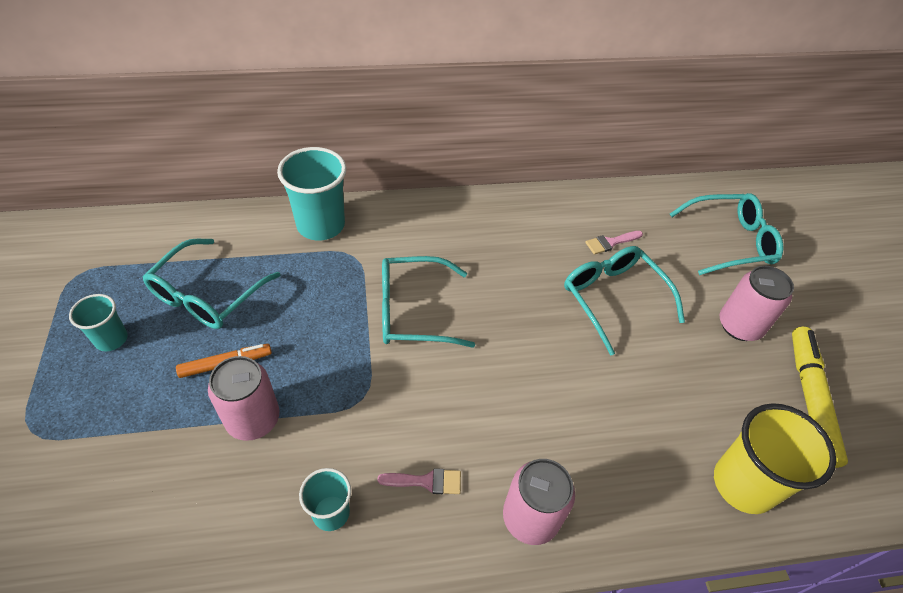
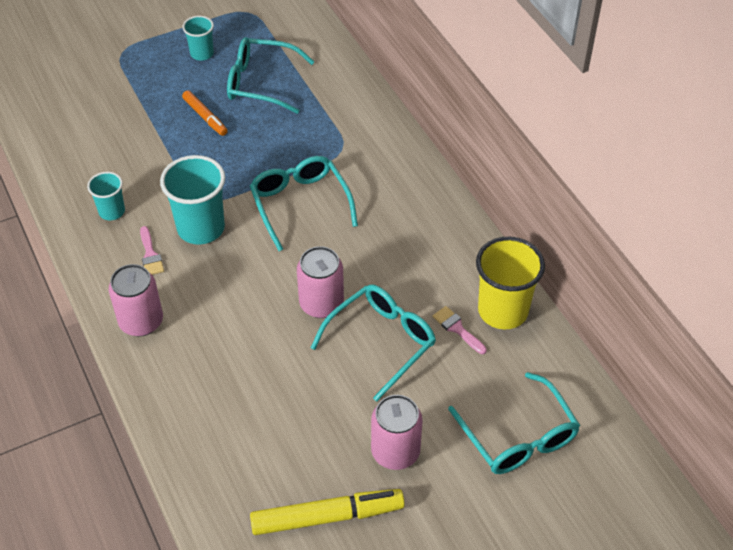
camera: 75 degrees right, 0 degrees up
(253, 419) = (166, 148): pink can -> pink can (321, 304)
(321, 225) = (366, 118): turquoise cup -> turquoise cup (201, 228)
(743, 484) = (214, 462): yellow cup -> yellow cup (503, 311)

